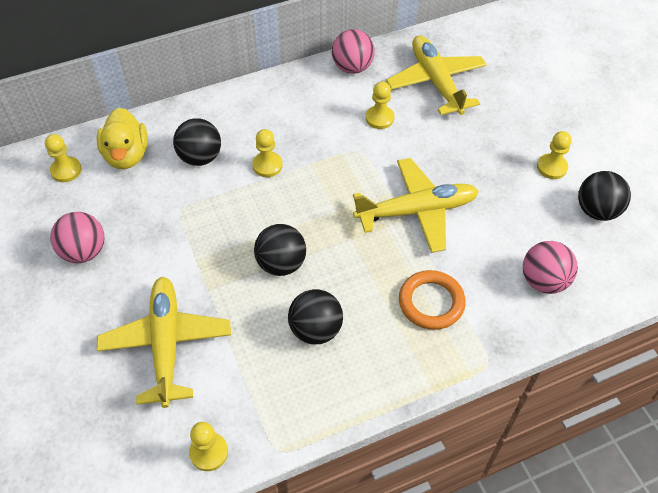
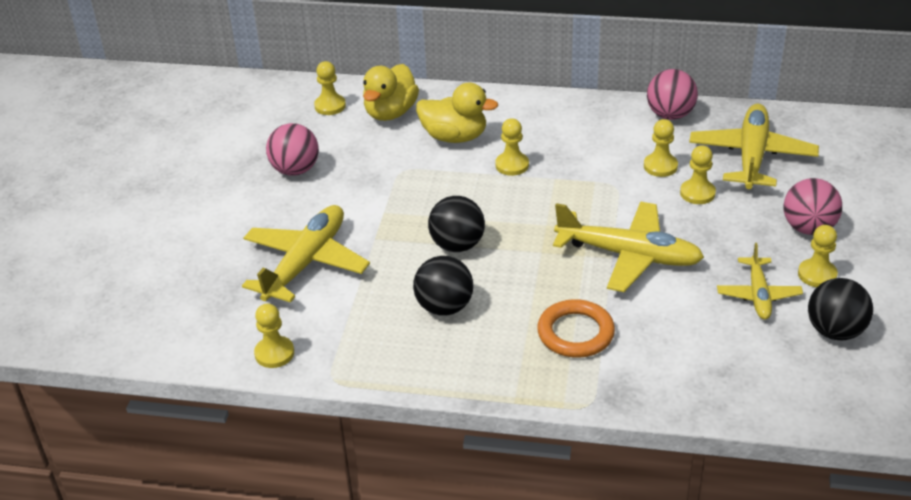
camera: 35 degrees right, 15 degrees down
(200, 157) = (454, 137): black ball -> yellow duck
(423, 131) = (697, 193): none -> yellow pawn
(528, 204) = (758, 295): none -> yellow plane
(543, 281) = (713, 365): pink ball -> pink ball (808, 228)

